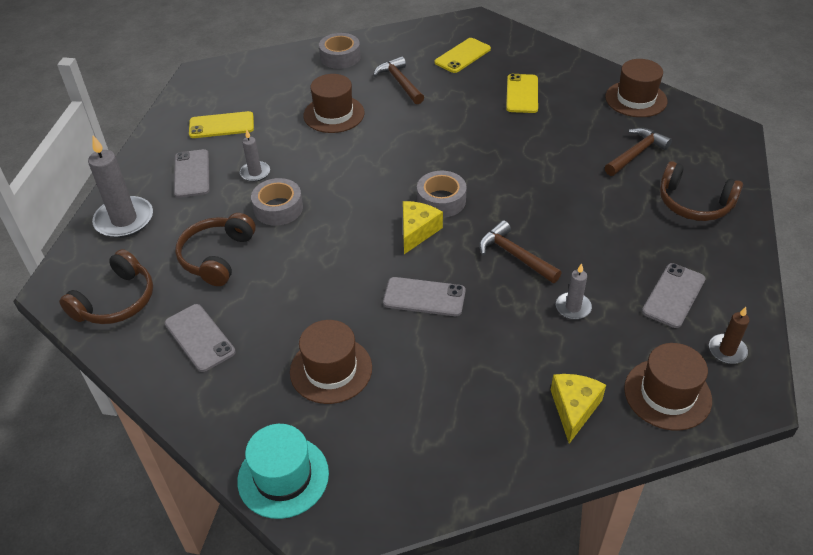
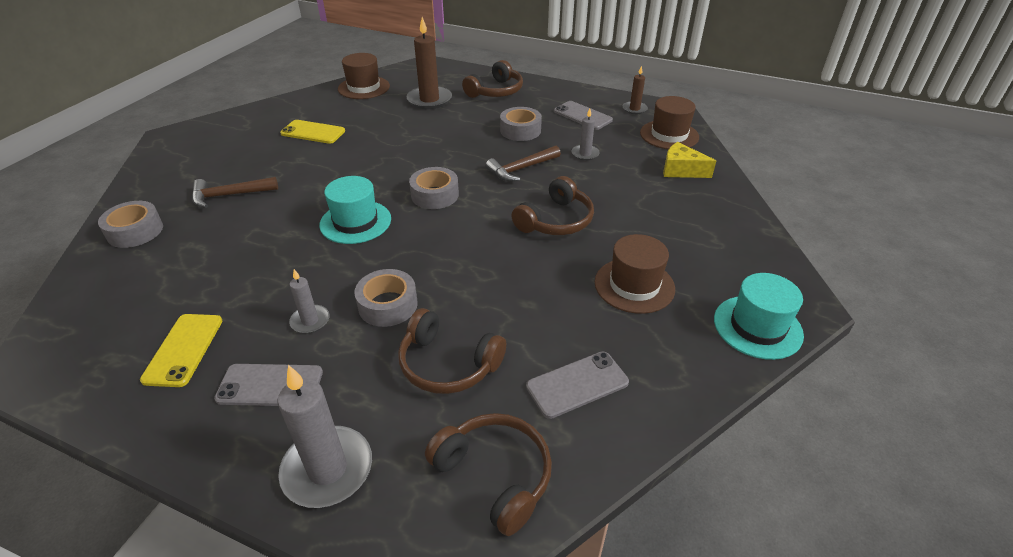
camera: 80 degrees left, 5 degrees down
(334, 114) = (246, 247): brown hat -> none
(383, 162) = (355, 222): none -> turquoise hat
(417, 231) = (470, 214): yellow cheese -> none
(424, 297) = (556, 220): grey phone -> brown headphones
(462, 56) = (222, 152): yellow phone -> none
(602, 241) = (520, 130): none -> grey tape
(636, 153) = (429, 100): brown hammer -> brown candle

